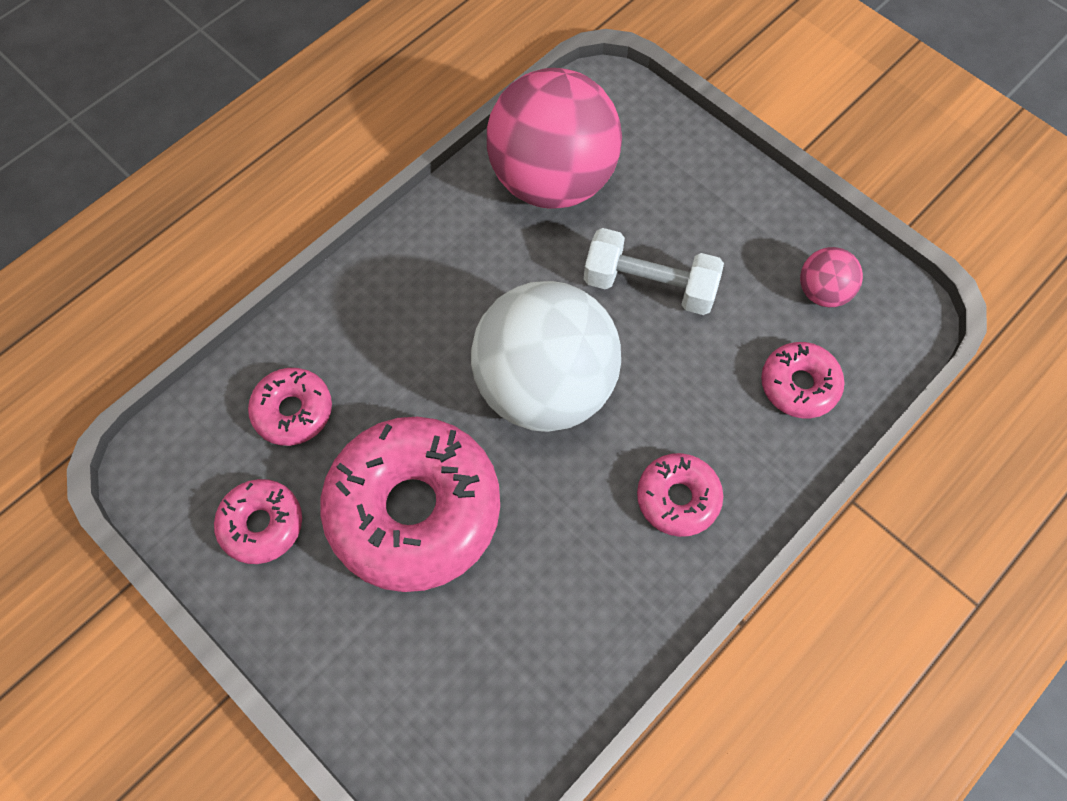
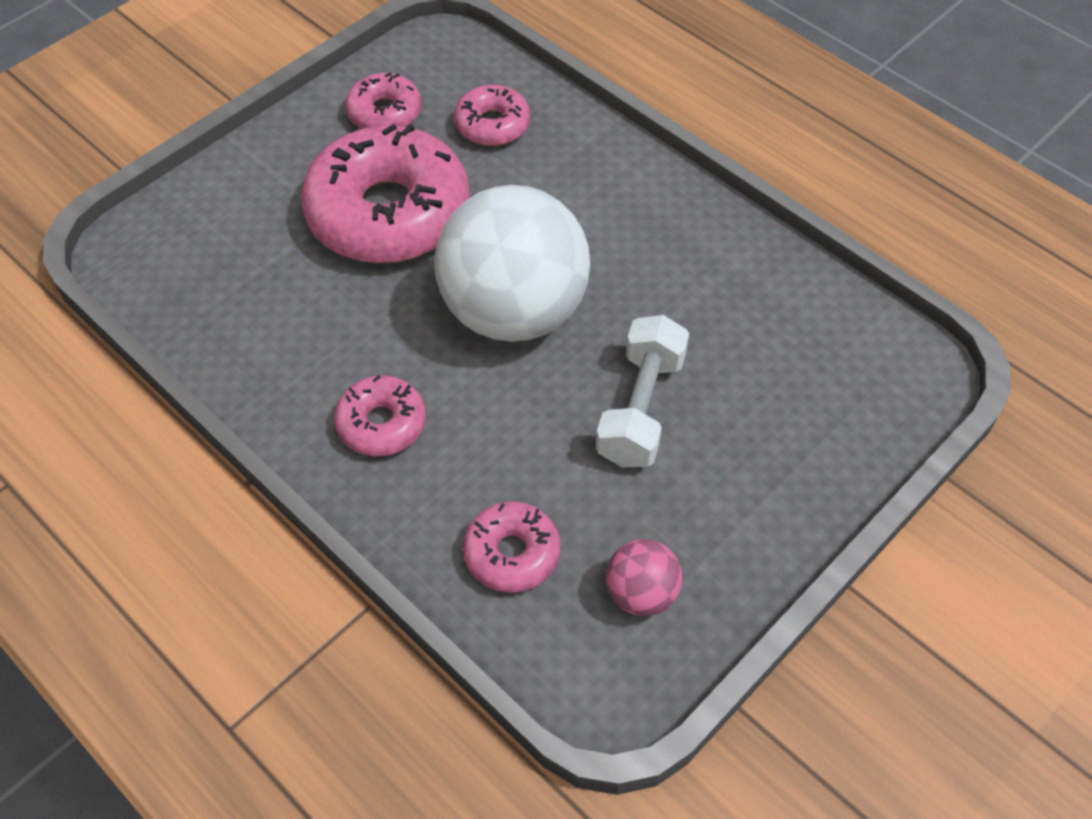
camera: 90 degrees right, 10 degrees down
(552, 180) = (777, 319): pink ball -> none

